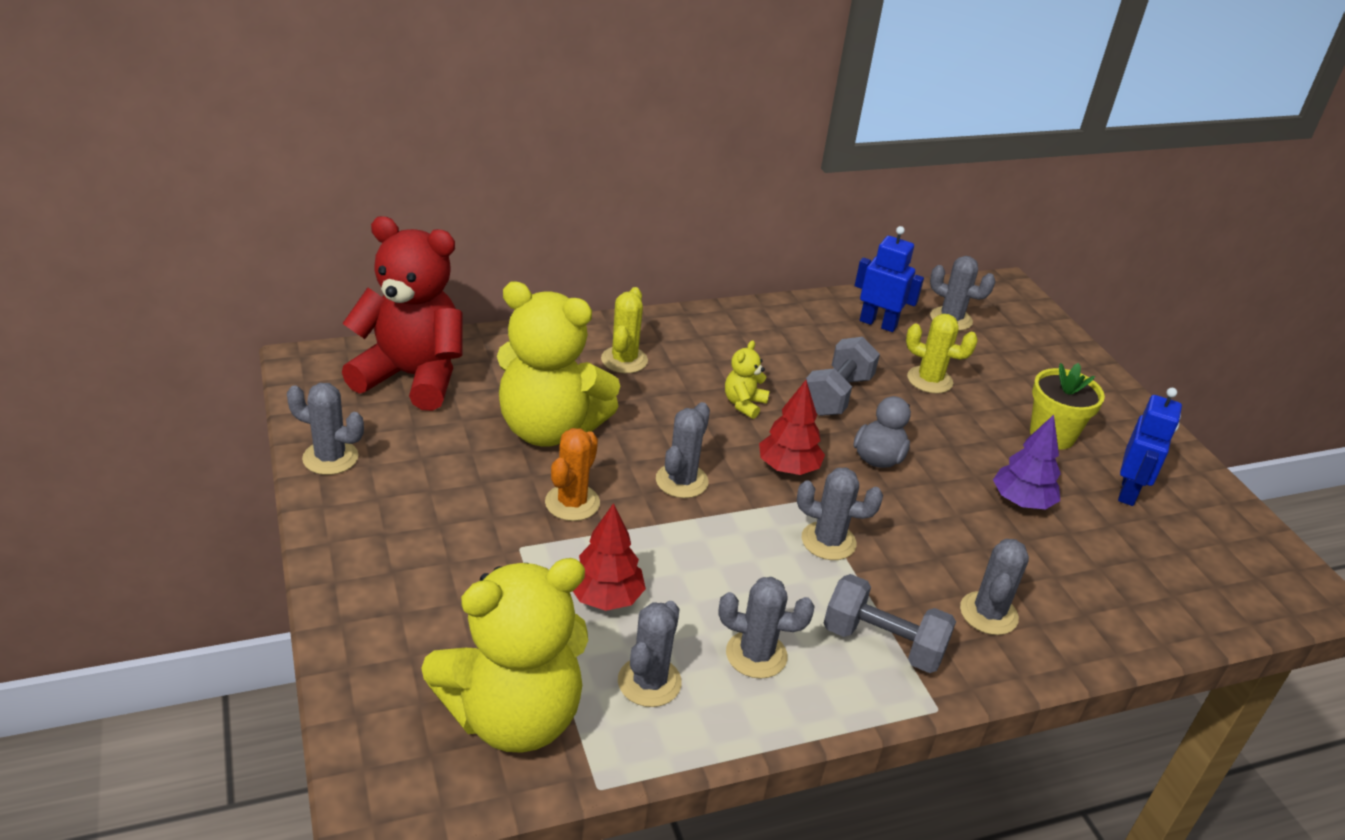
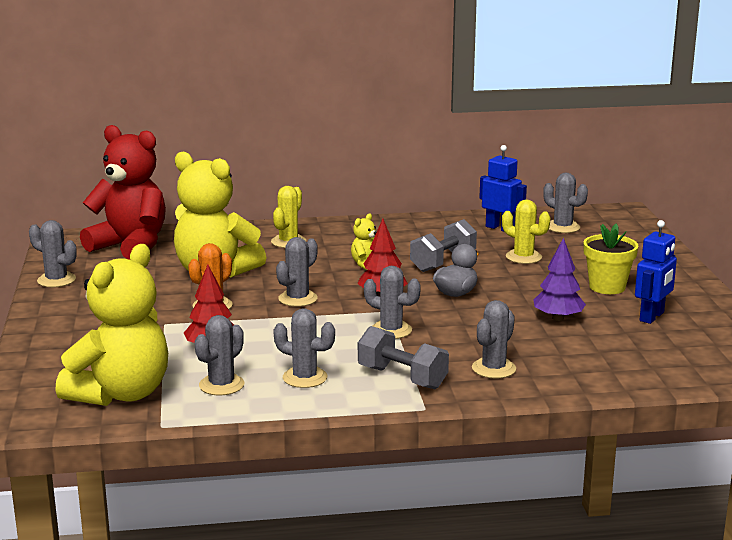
camera: 15 degrees right, 15 degrees down
(513, 716) = (121, 394): yellow teddy bear -> yellow teddy bear turned 45 degrees counterclockwise

